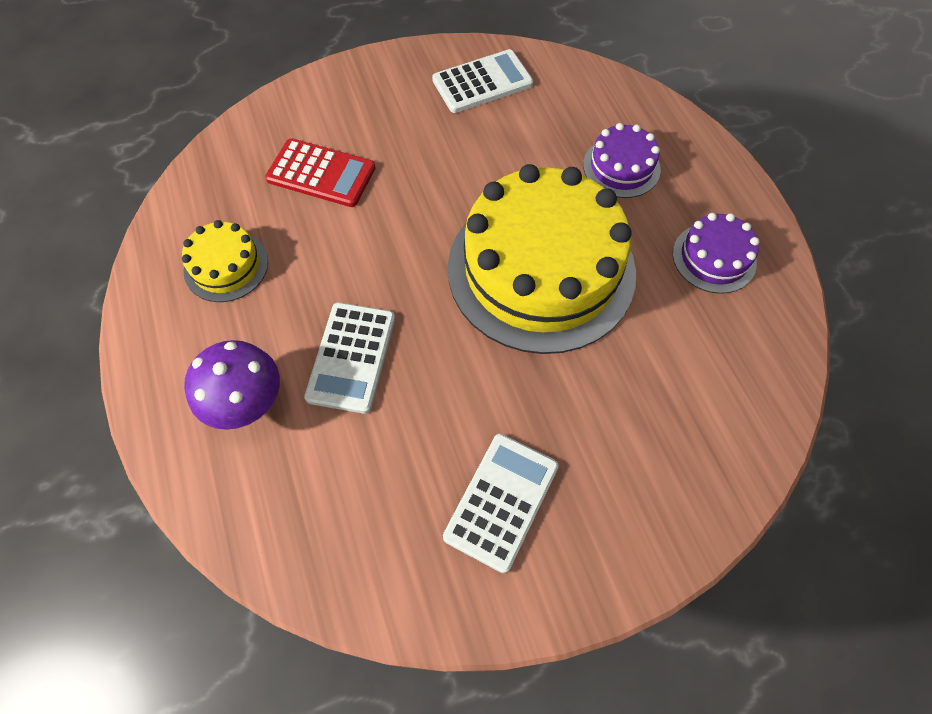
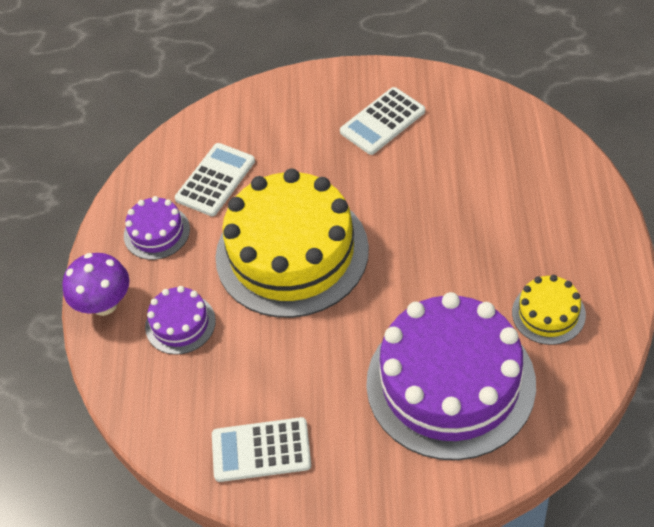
camera: 155 degrees left, 10 degrees down
(247, 403) = (540, 208): purple mushroom -> purple mushroom (104, 304)
(321, 173) = (450, 383): red calculator -> purple cake
(352, 357) = (458, 222): white calculator -> white calculator (215, 180)

